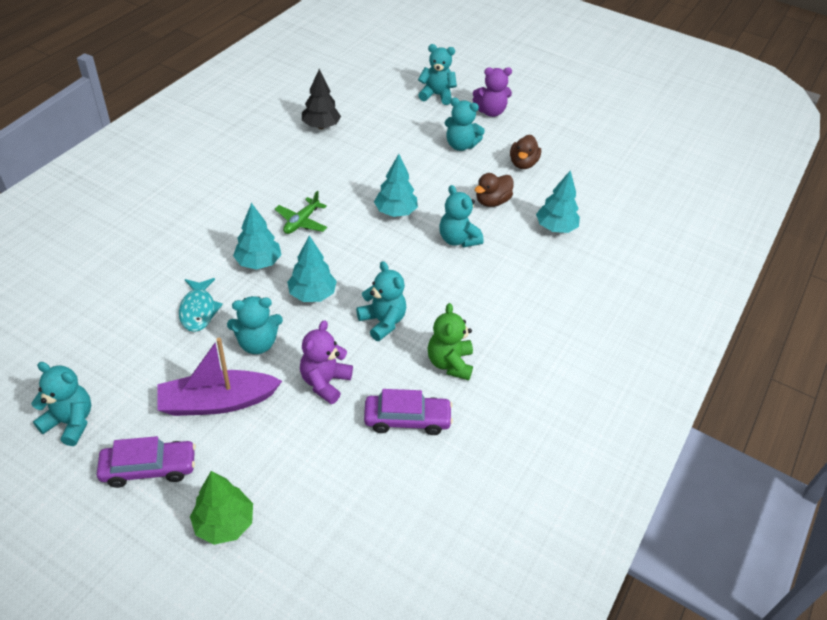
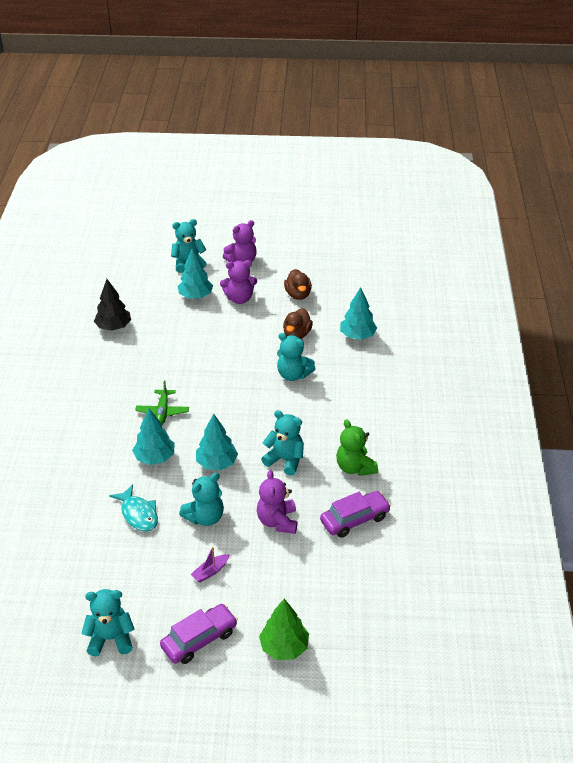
camera: 25 degrees left, 5 degrees down
(217, 402) = (210, 571): purple boat -> purple boat, size x0.43
(395, 212) = (230, 373): turquoise tree -> turquoise tree (195, 296)
(460, 145) = (239, 298): turquoise teddy bear -> purple teddy bear

